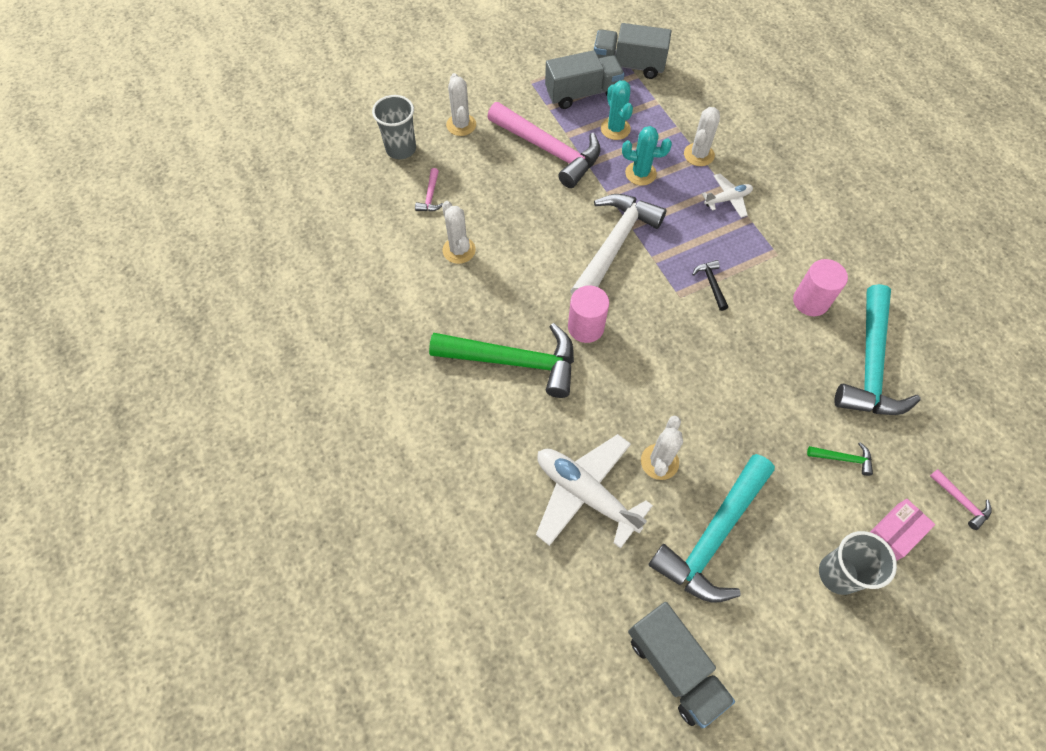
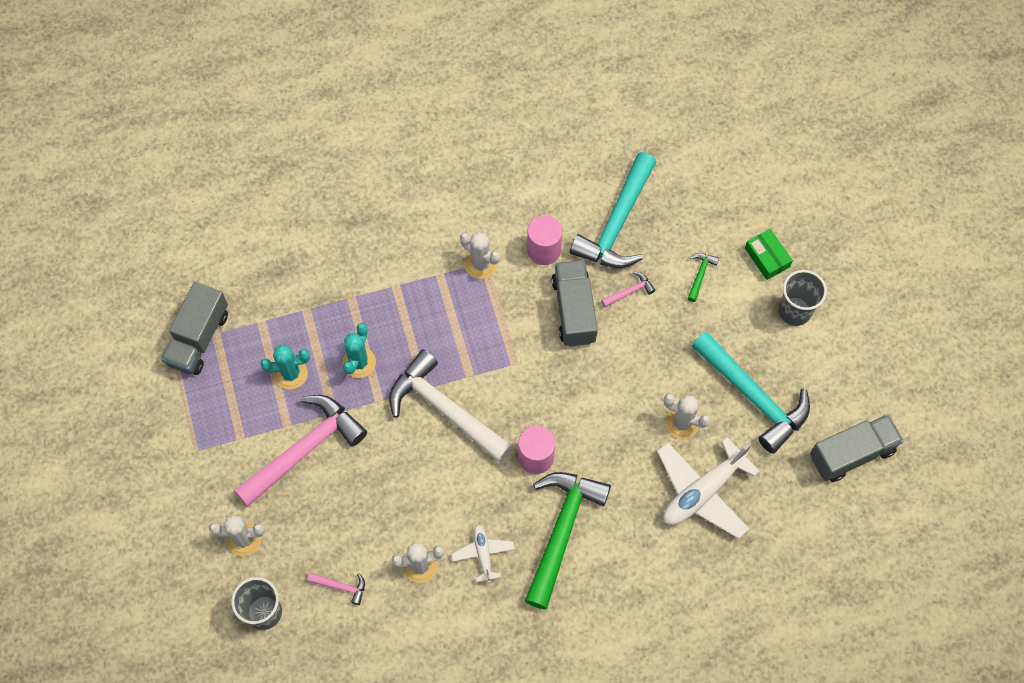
camera: 80 degrees left, 5 degrees up
(582, 93) = (229, 397): grey truck -> grey truck (574, 310)
(699, 155) = (347, 299): white cactus -> white cactus (480, 264)
(711, 284) = (508, 330): black hammer -> none
(727, 199) = (411, 287): white plane -> white plane (483, 554)
(870, 365) = (617, 223): turquoise hammer -> turquoise hammer turned 90 degrees clockwise
(895, 532) = (767, 257): pink box -> green box
(961, 501) = (748, 200): pink hammer -> pink hammer (630, 291)

